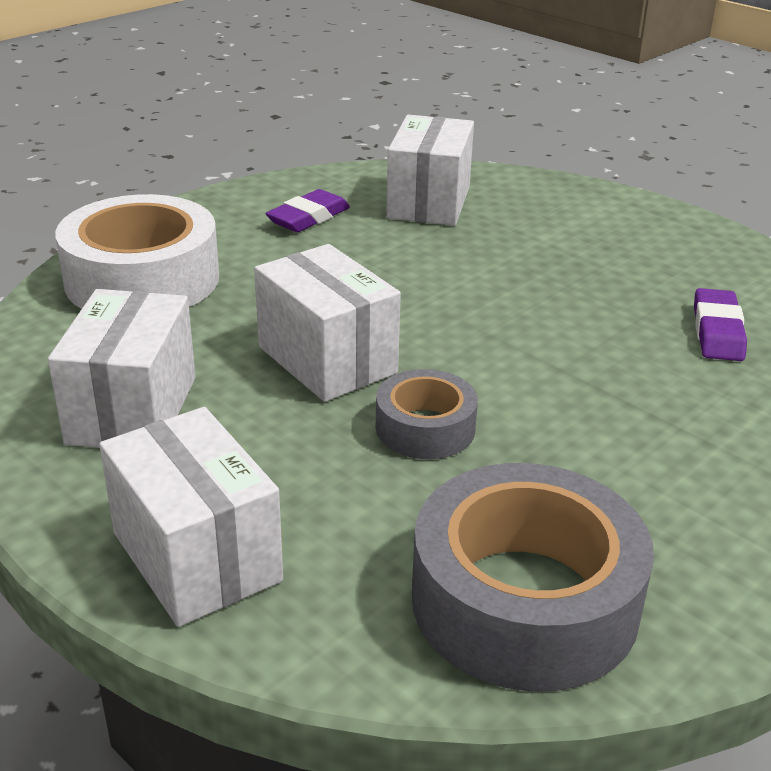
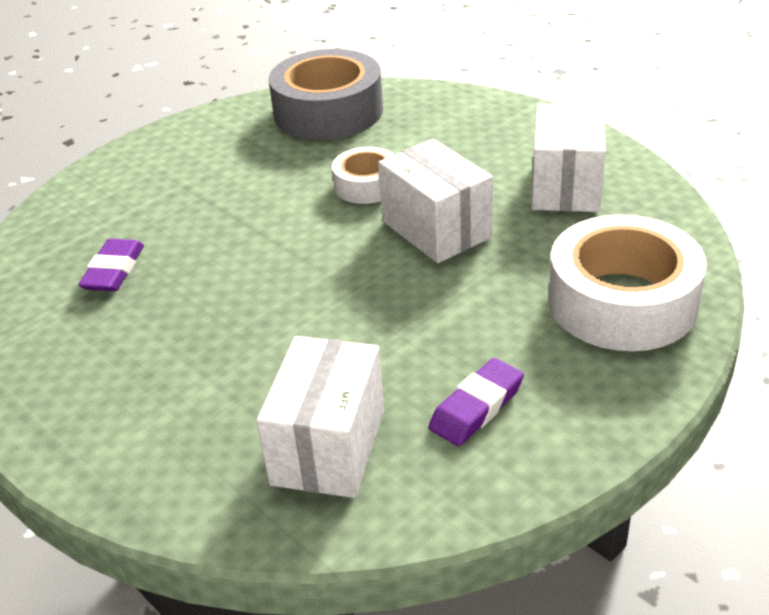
camera: 175 degrees left, 5 degrees up
(196, 557) = (492, 118): white box -> none
(425, 428) = (366, 185): grey tape -> white tape

